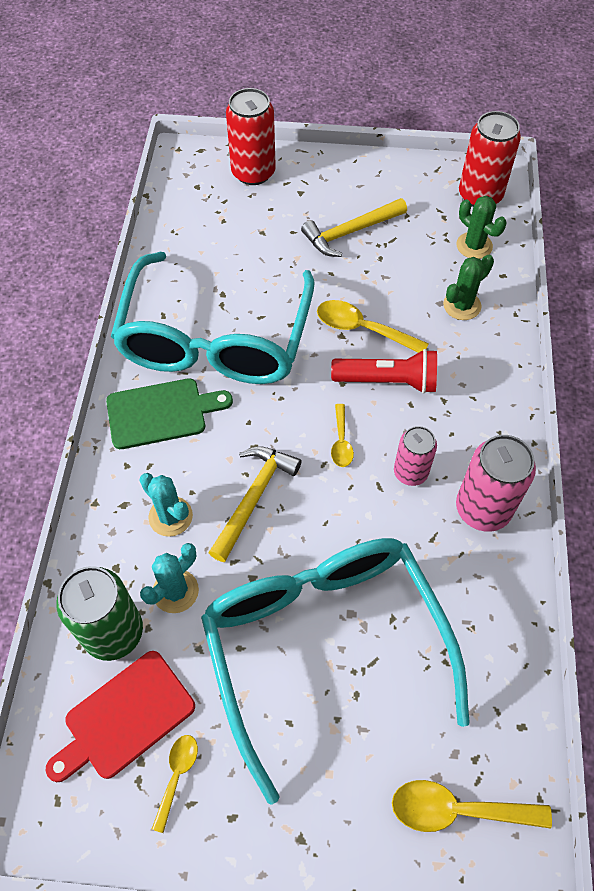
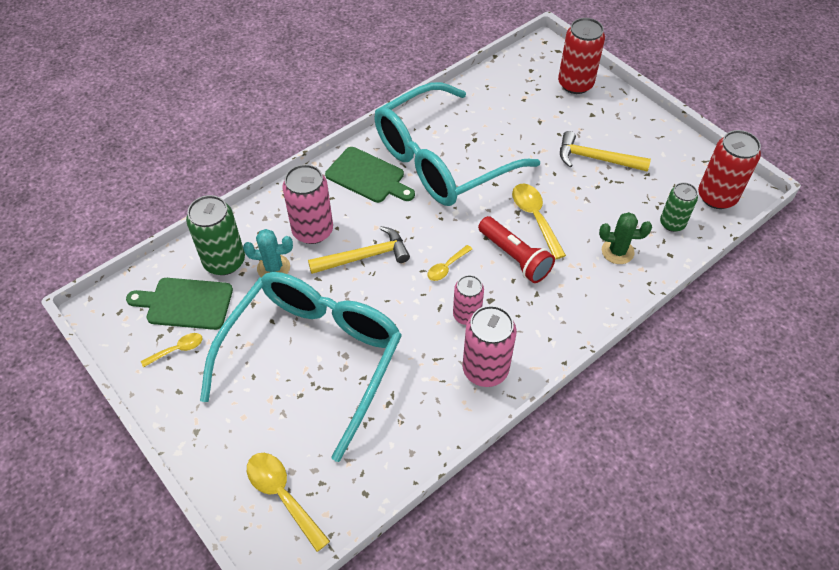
camera: 45 degrees right, 5 degrees down
(125, 717) = (186, 303): red cutting board -> green cutting board
(170, 516) = (312, 231): turquoise cactus -> pink can
(474, 246) = (672, 223): green cactus -> green can

